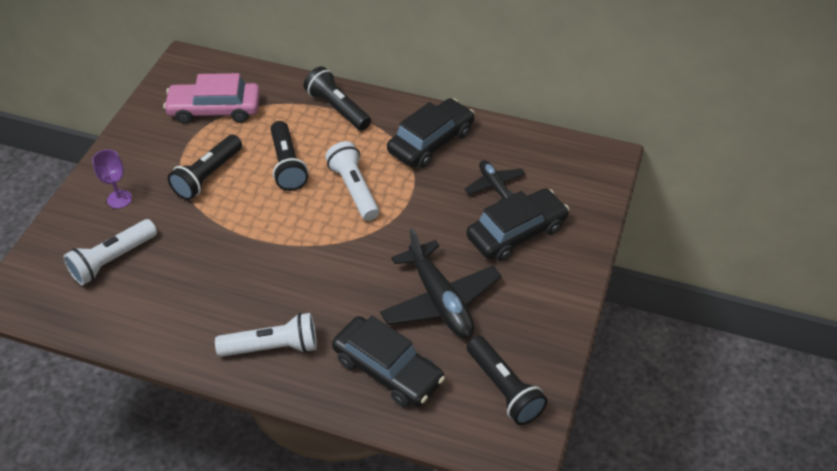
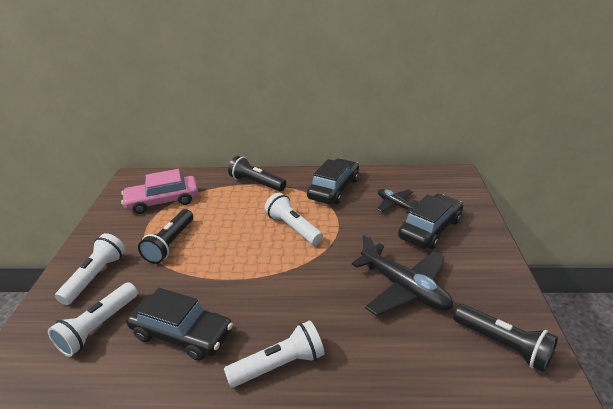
camera: 15 degrees left, 15 degrees down
(119, 199) = (96, 276): purple goblet -> white flashlight
(287, 165) = (233, 223): black flashlight -> none
(387, 370) = (394, 356): black car -> black car (182, 334)

